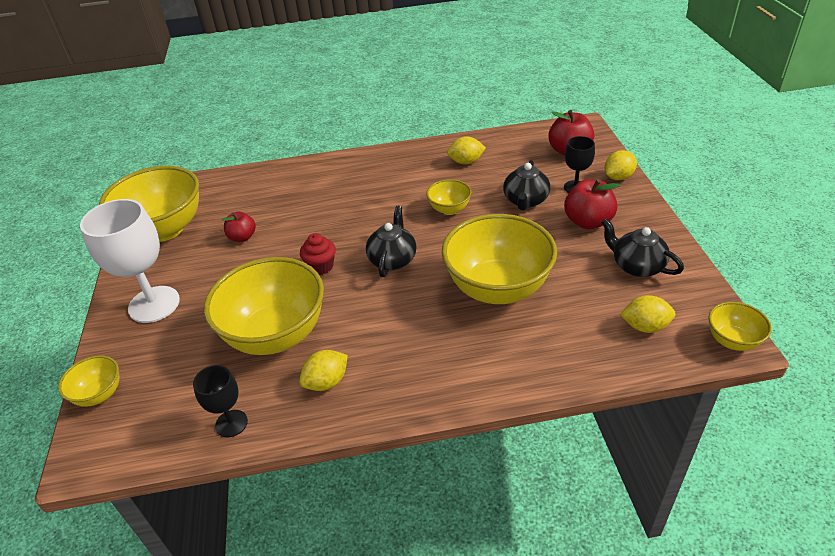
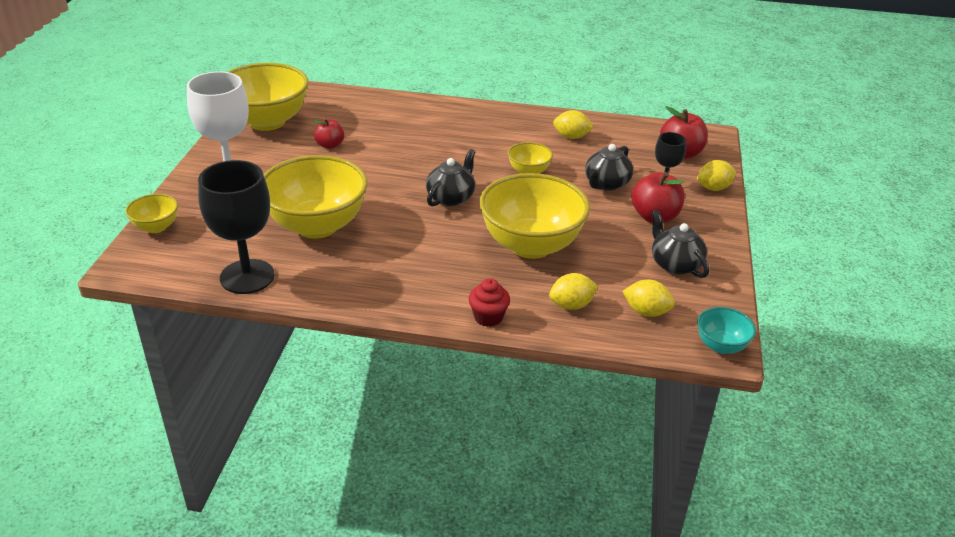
camera: 15 degrees right, 5 degrees down
(231, 423) = (247, 276): black goblet -> black goblet, size x1.88
(321, 266) = (384, 186): red cupcake -> red cupcake (488, 317)
(326, 382) = (339, 271): yellow lemon -> yellow lemon (571, 305)
(732, 341) = (721, 346): yellow bowl -> turquoise bowl

